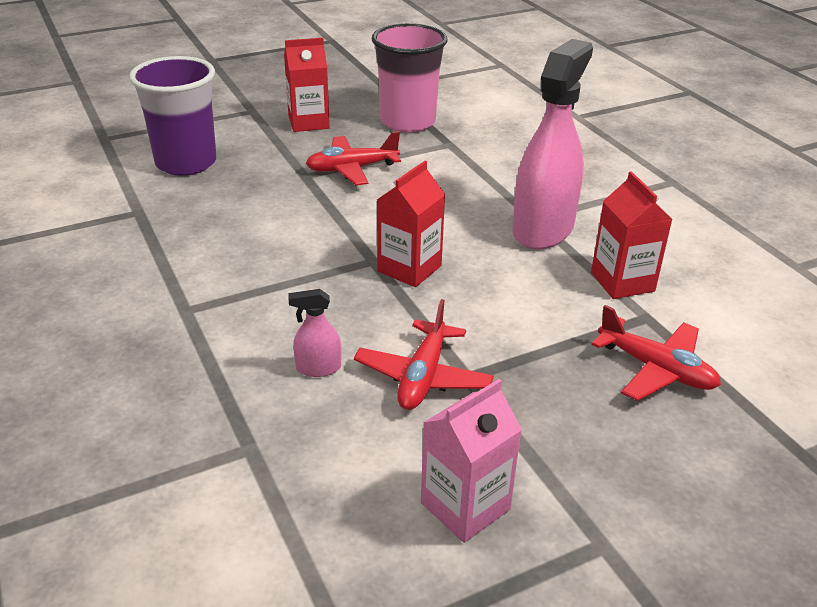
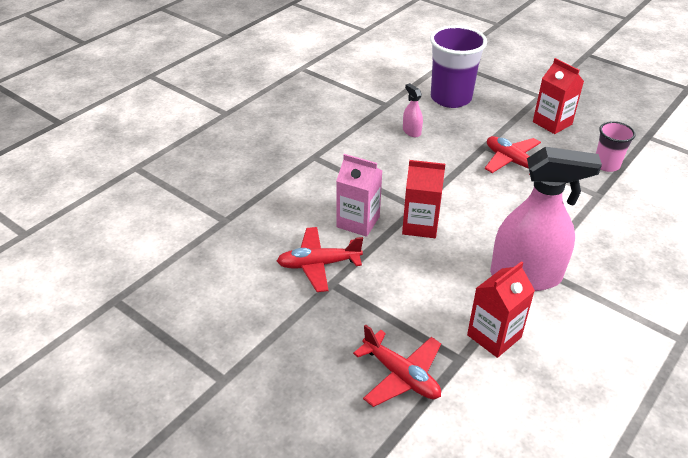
camera: 65 degrees right, 5 degrees up
(318, 368) = (299, 221): pink spray bottle -> pink spray bottle (411, 131)
(408, 122) = (606, 165): pink cup -> pink cup, size x0.56
(465, 506) = (224, 313): pink carton -> pink carton (358, 222)
(656, 369) = (401, 375): red plane -> red plane turned 60 degrees counterclockwise

